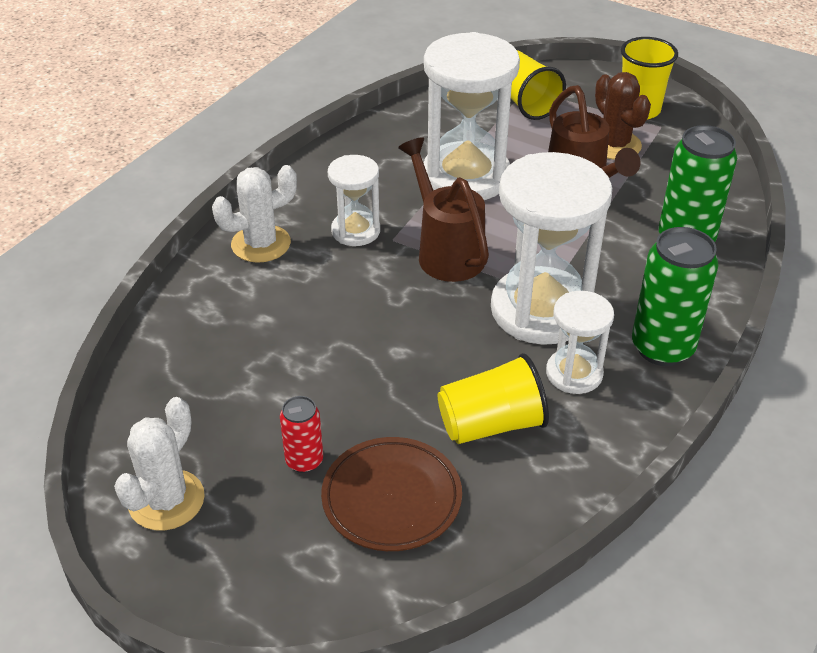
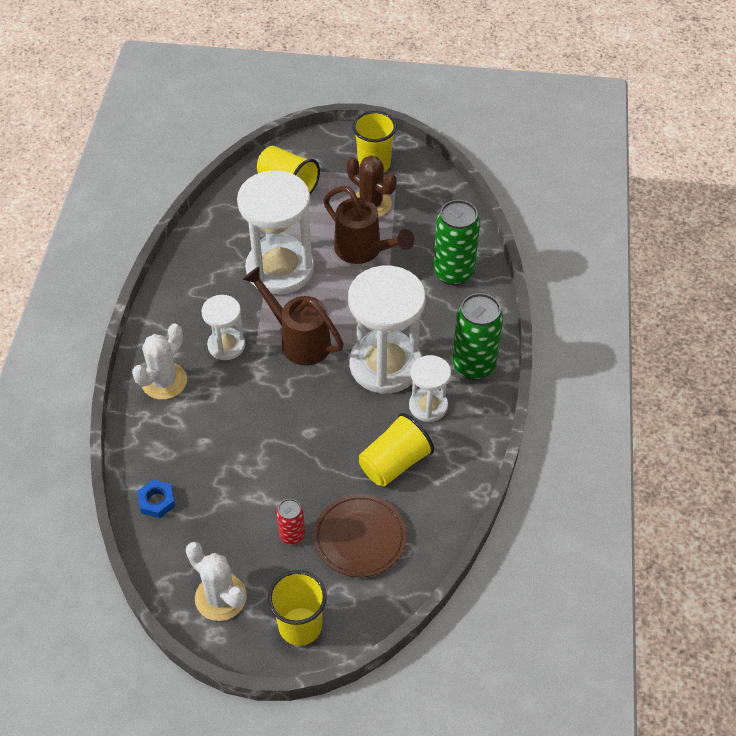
camera: 25 degrees left, 10 degrees up
(166, 362) = (156, 501): none -> blue nut
(166, 500) = (220, 597): white cactus -> white cactus turned 45 degrees counterclockwise
(244, 578) = (300, 626): none -> yellow cup

